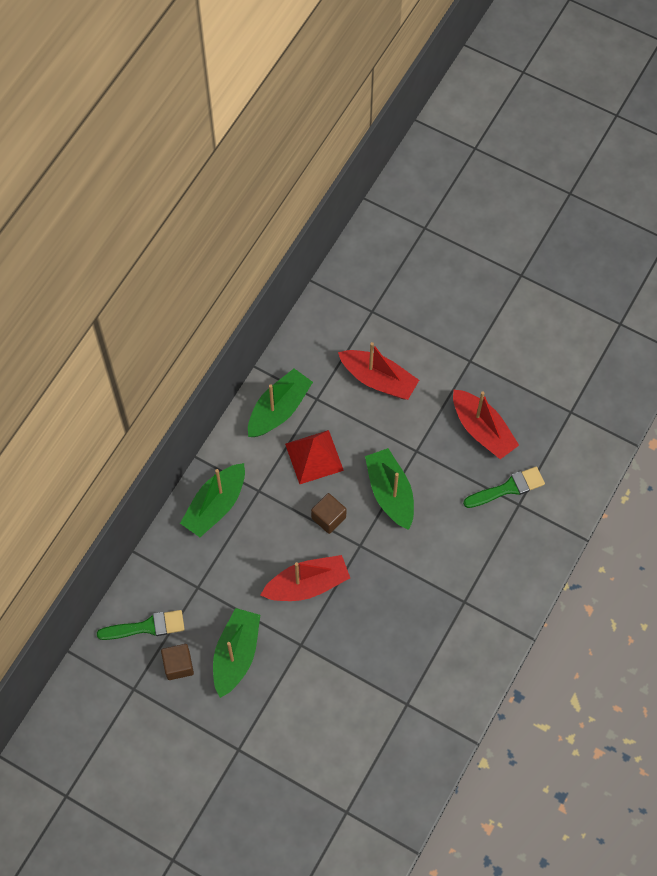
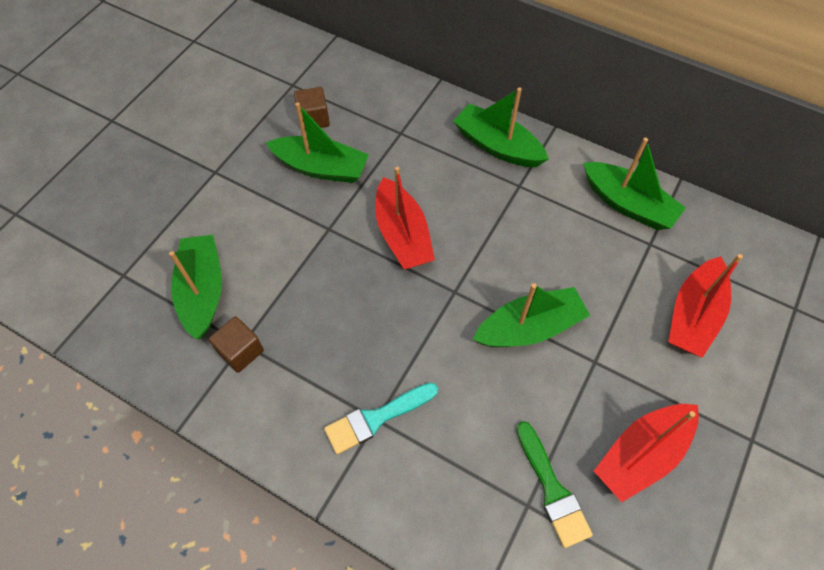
camera: 90 degrees right, 5 degrees down
(146, 627) = (357, 92): green brush -> none
(314, 456) = (570, 241): red pyramid -> none
(328, 518) = (490, 257): brown cube -> brown cube (240, 351)
(361, 741) = (203, 291): none -> green boat
(463, 601) = (377, 418): none -> turquoise brush

